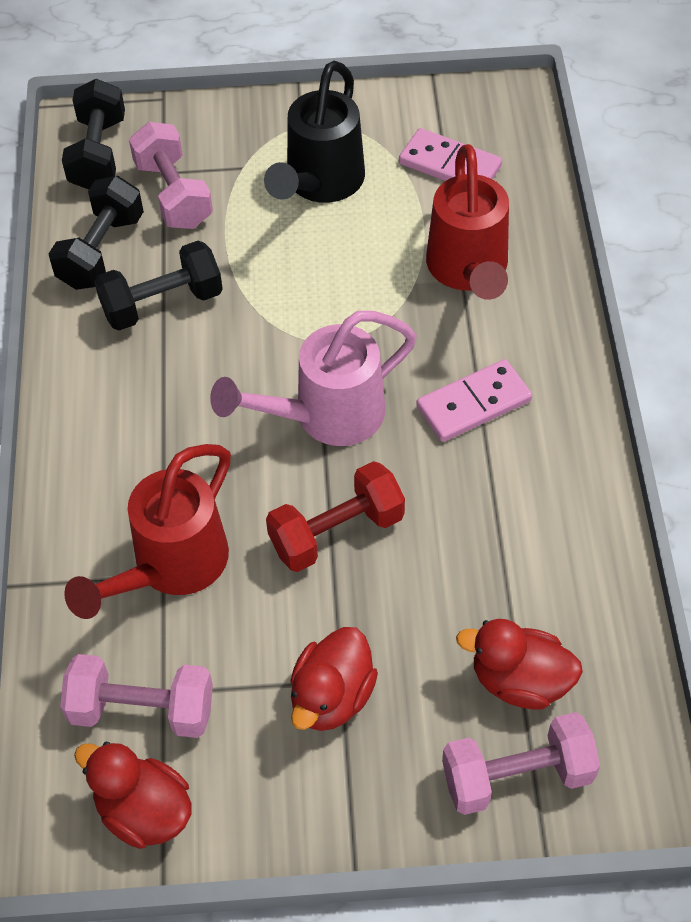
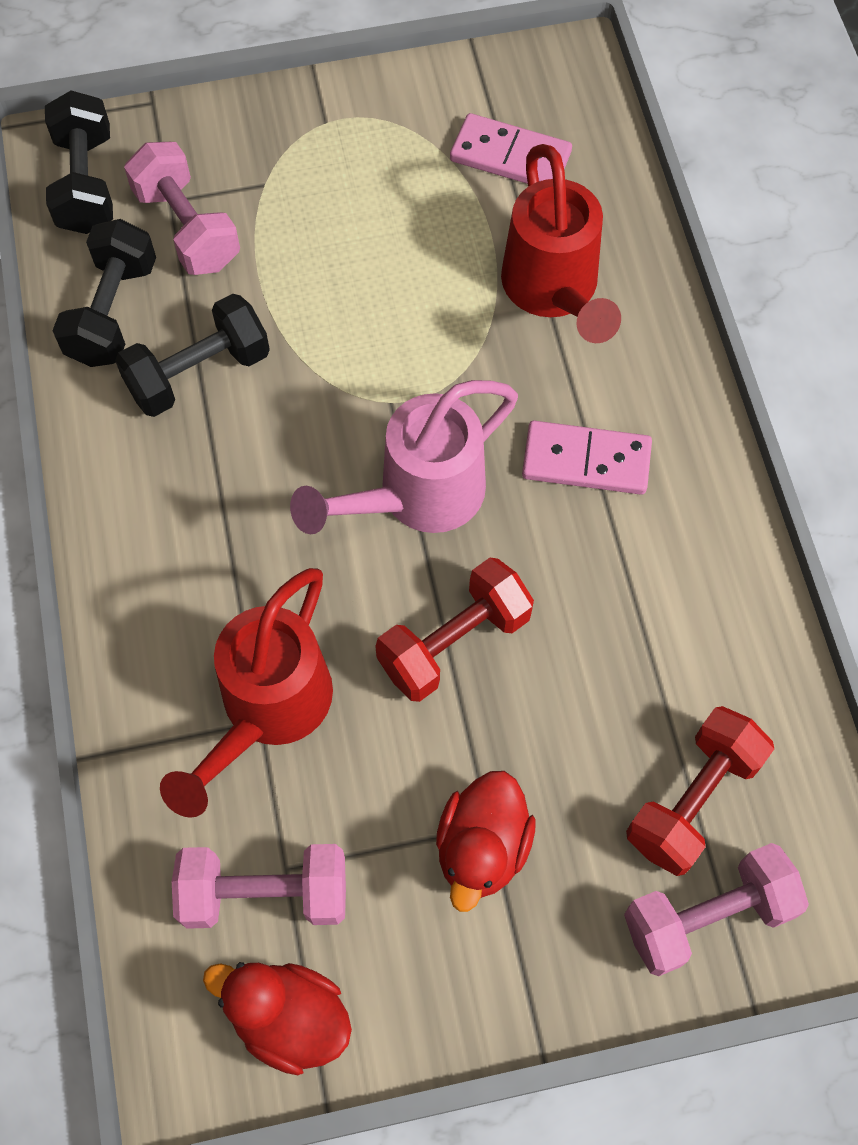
camera: 10 degrees left, 10 degrees up
(320, 185) = (361, 198): black watering can -> none
(473, 403) = (586, 460): pink domino -> pink domino turned 45 degrees clockwise
(519, 681) = (692, 799): red duck -> red dumbbell

